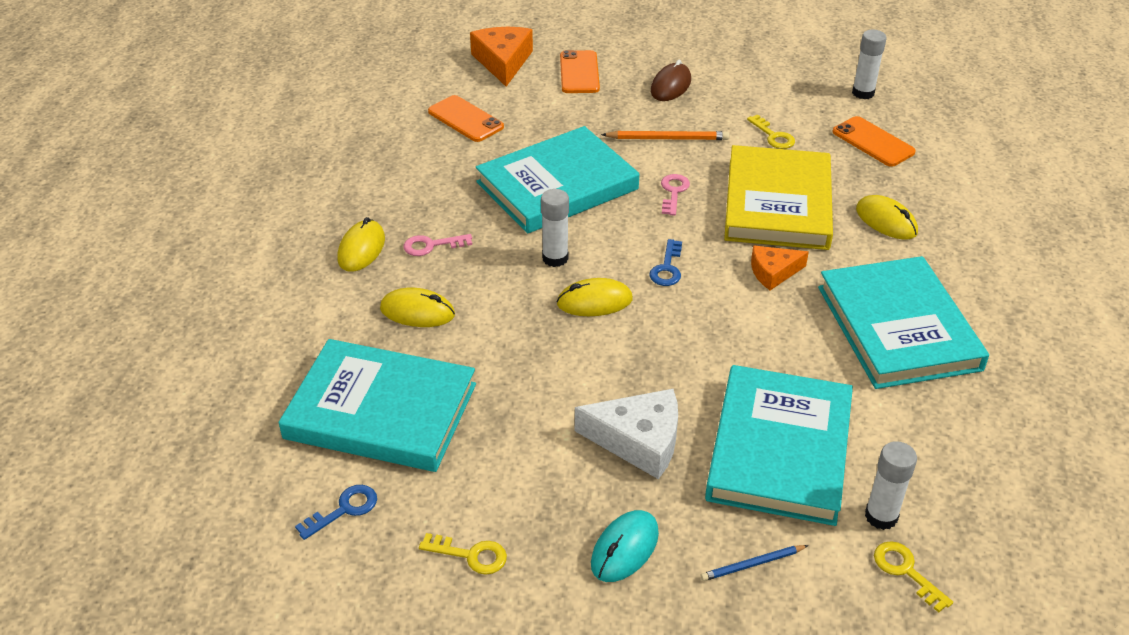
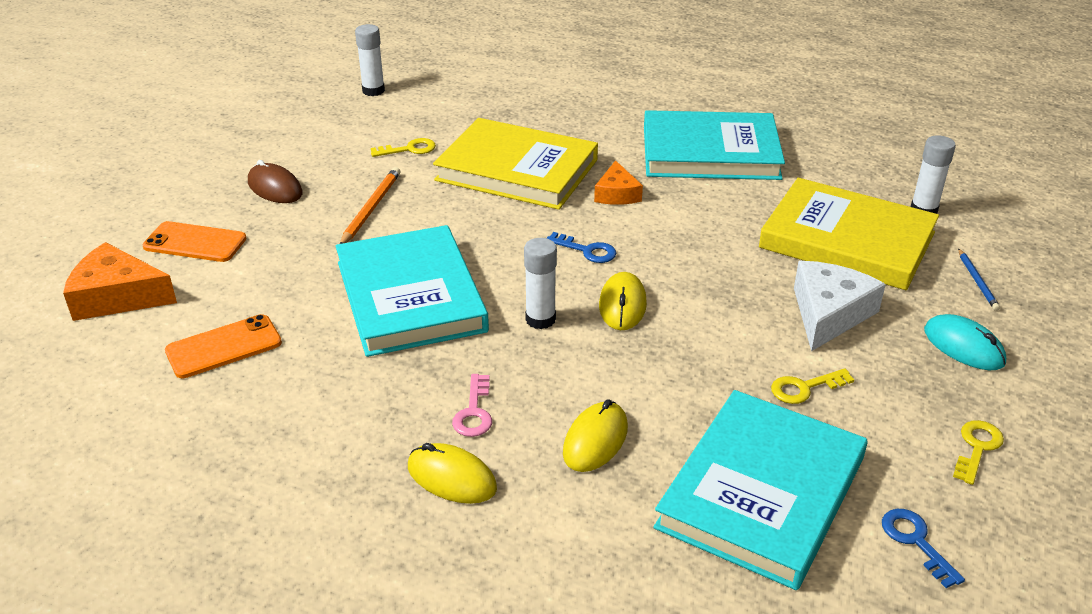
camera: 75 degrees left, 5 degrees down
(673, 192) = (466, 223): pink key -> none
(779, 449) = (847, 240): turquoise book -> yellow book
(873, 142) = (452, 104): orange phone -> none
(886, 221) = (569, 125): yellow mouse -> none
(906, 571) = (979, 213): yellow key -> yellow key (804, 388)

